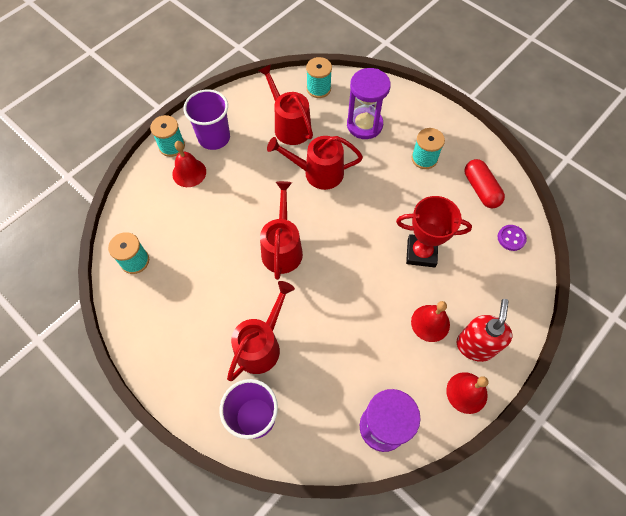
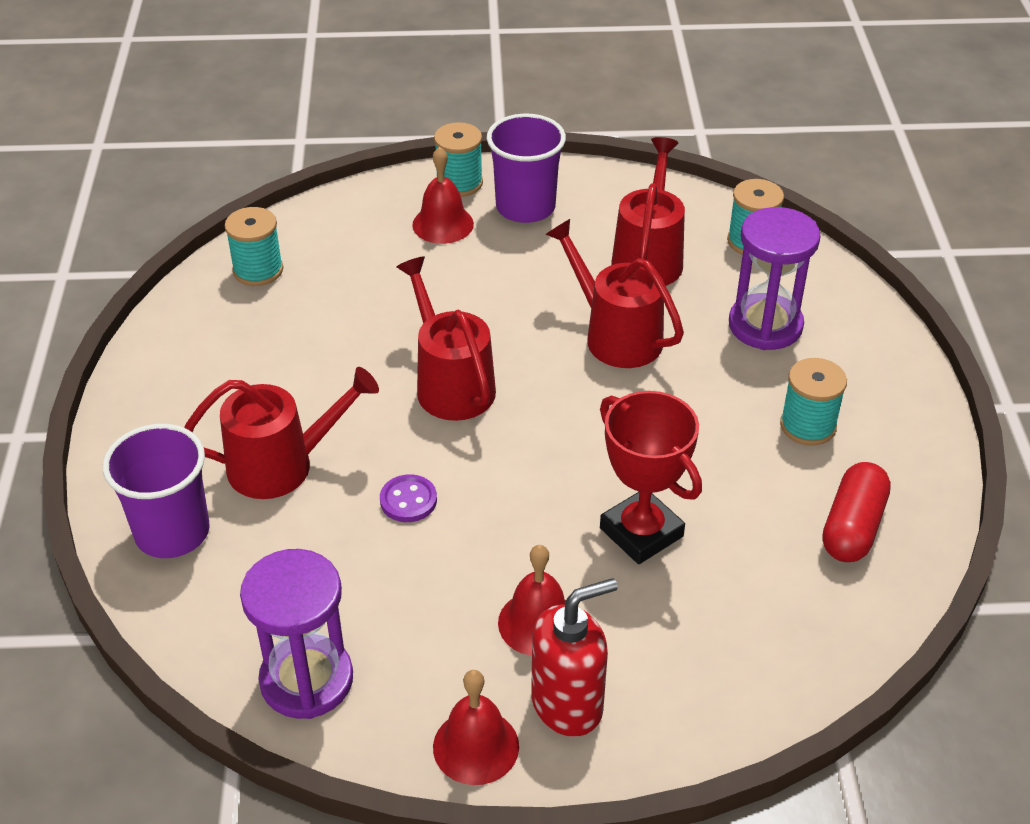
camera: 45 degrees right, 20 degrees down
(282, 248) = (450, 384): red watering can -> red watering can turned 75 degrees counterclockwise
(511, 238) = (818, 624): purple button -> purple button (408, 500)

